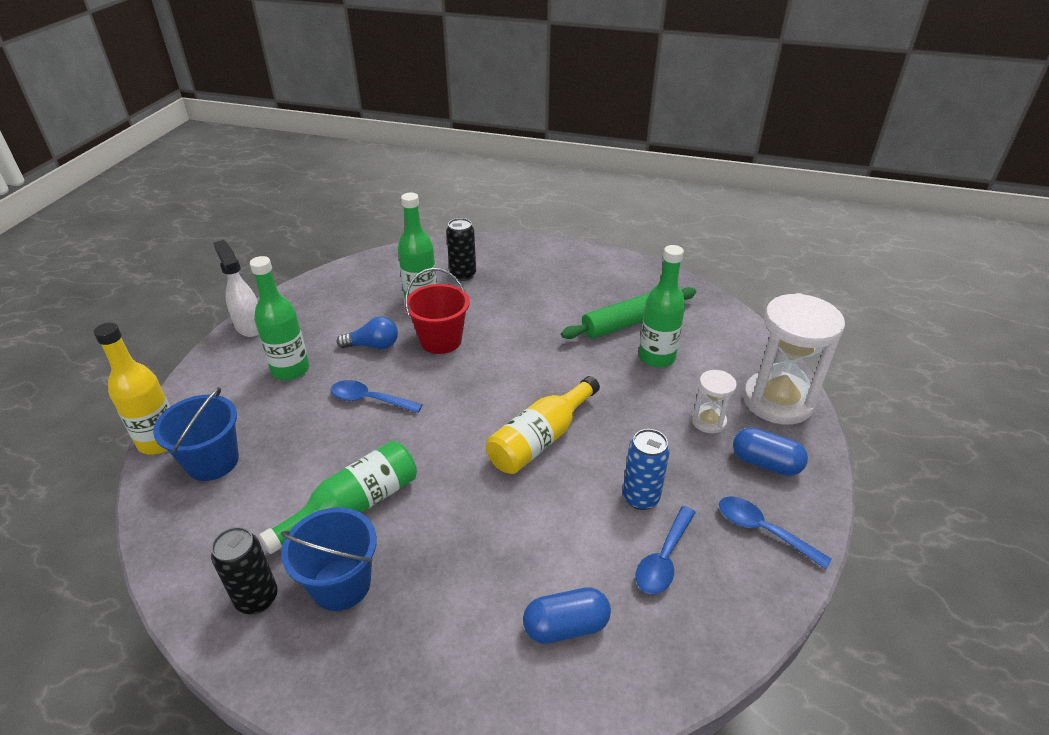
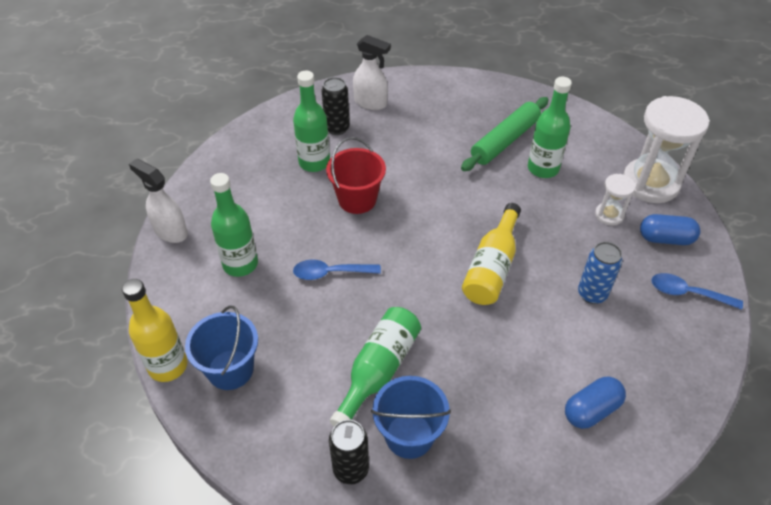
camera: 20 degrees left, 10 degrees up
(373, 346) = (300, 220): blue light bulb -> none
(510, 260) = (371, 103): none -> white spray bottle
(663, 559) = (632, 337): blue spoon -> none

